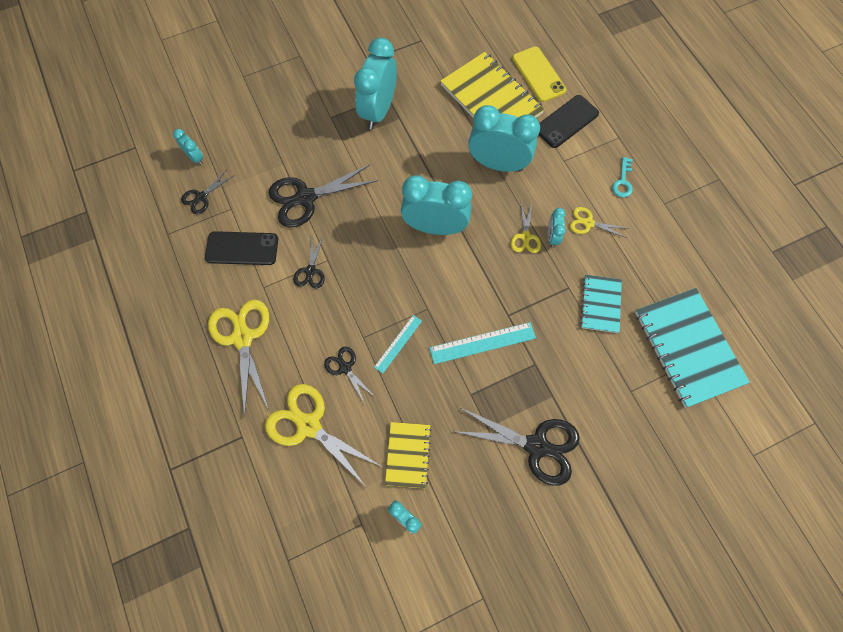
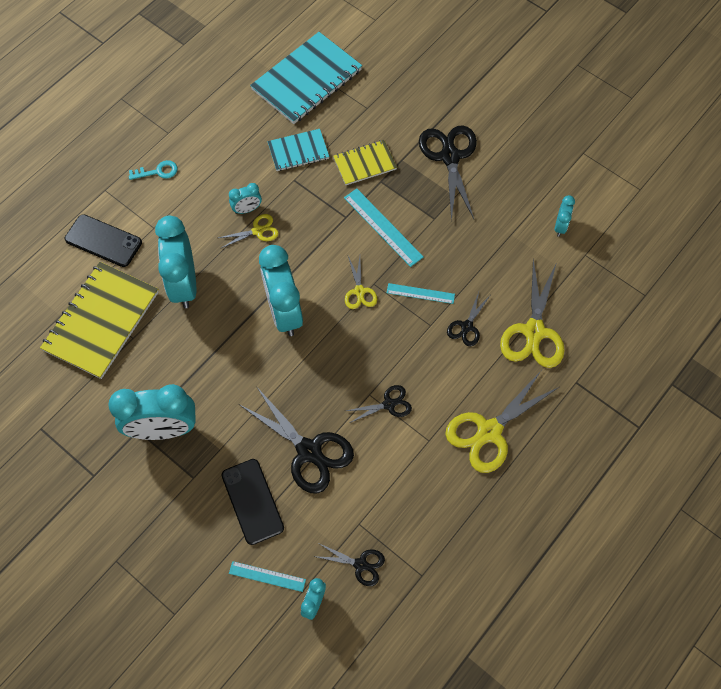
camera: 115 degrees left, 5 degrees down
(232, 136) = (267, 576): none -> turquoise ruler
(242, 248) = (398, 485): black phone -> black phone (252, 501)
(408, 455) = (512, 244): yellow notebook -> yellow notebook (364, 164)
(538, 74) = (48, 287): yellow phone -> none
(588, 223) = (218, 185): yellow scissors -> yellow scissors (359, 291)

